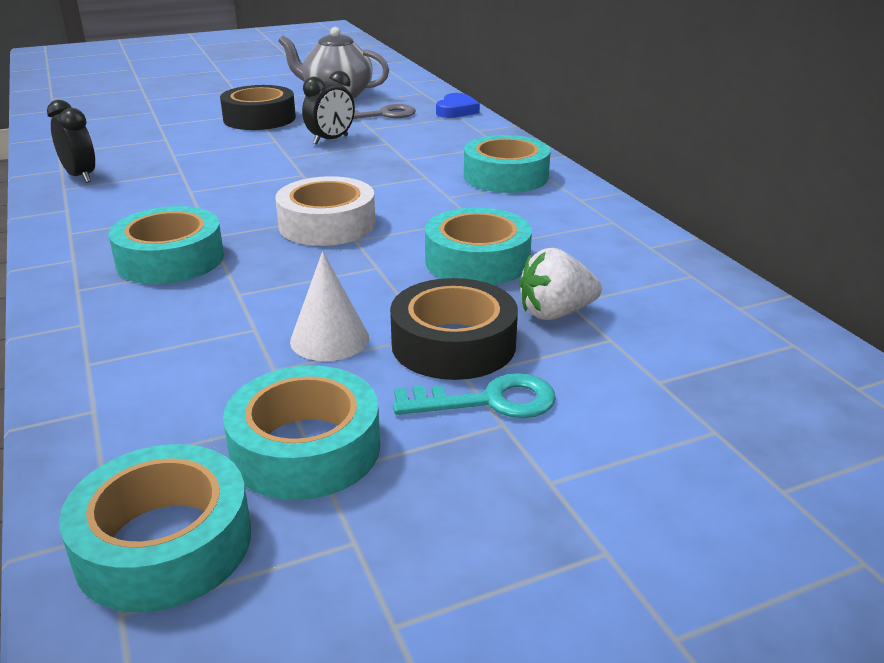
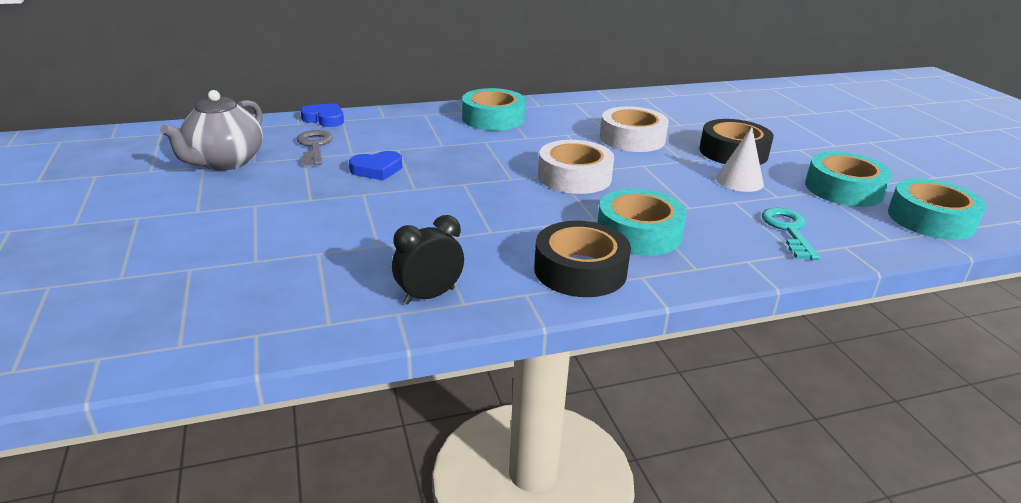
camera: 85 degrees left, 0 degrees up
(259, 118) = (280, 201): black tape -> black tape (580, 270)
(331, 140) = (377, 170): black clock -> blue heart
(477, 261) = (632, 138): turquoise tape -> white tape
(489, 401) = (783, 149): turquoise key -> turquoise key (788, 230)
(555, 313) = (693, 128): white strawberry -> none

